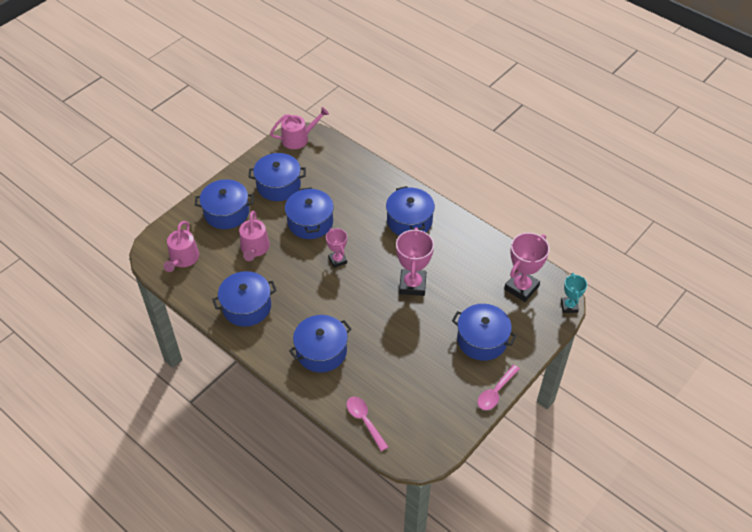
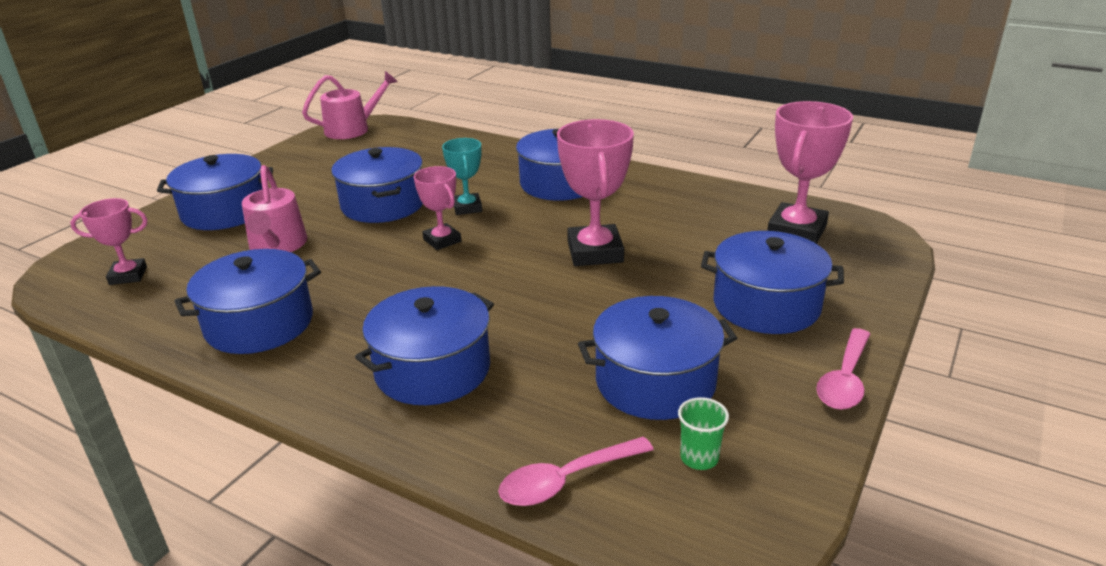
camera: 10 degrees left, 20 degrees down
(183, 259) = (128, 276): pink watering can -> pink trophy
(278, 185) = (322, 174): blue pot -> blue pot (655, 382)
(364, 420) = (566, 480): pink spoon -> pink spoon turned 75 degrees counterclockwise
(419, 420) = (699, 458): none -> green cup
(569, 306) = (897, 241): turquoise trophy -> turquoise trophy (467, 208)

